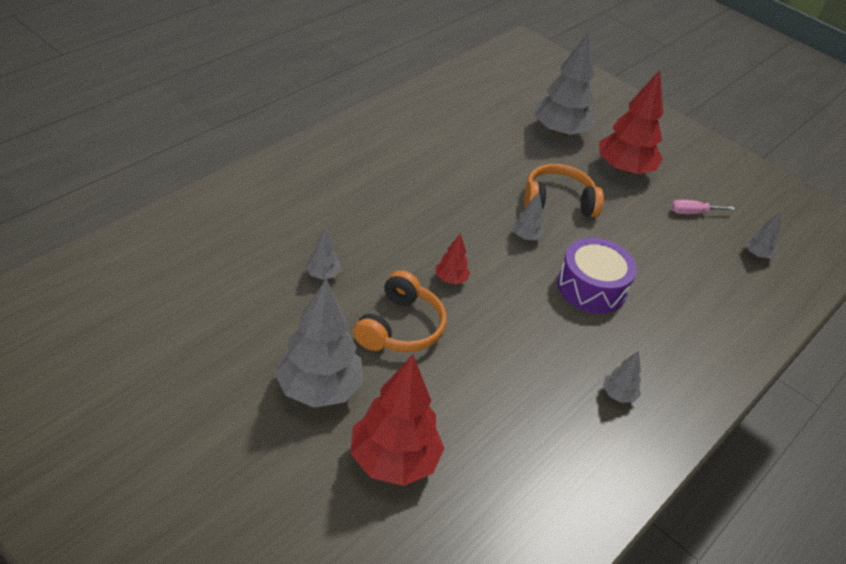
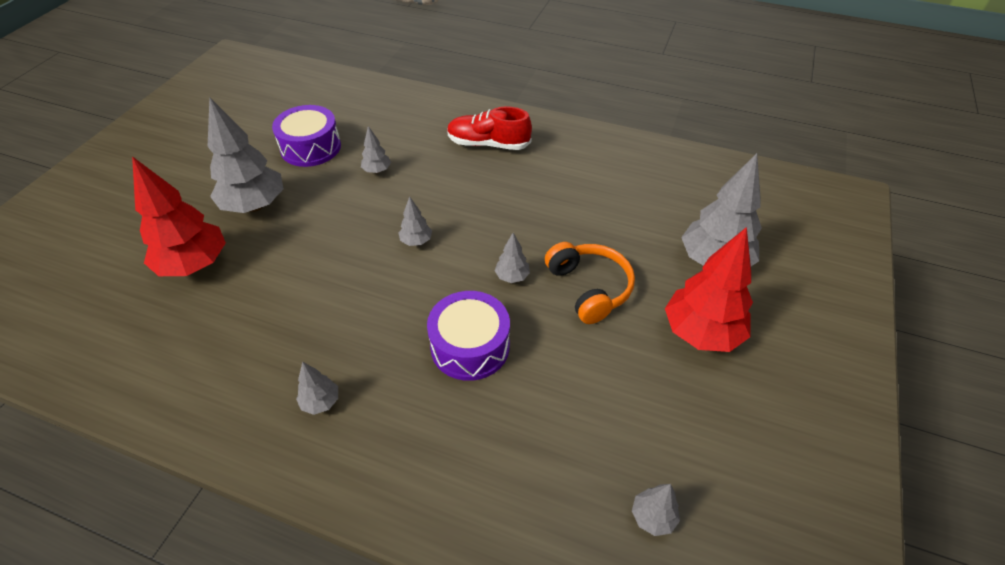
camera: 75 degrees right, 5 degrees up
(238, 316) = (311, 147): none -> purple drum
(334, 185) = (488, 144): none -> red shoe
(400, 327) = (340, 228): orange headphones -> none
(451, 279) = (416, 241): red tree -> grey tree
(692, 212) = (680, 422): pink screwdriver -> none

